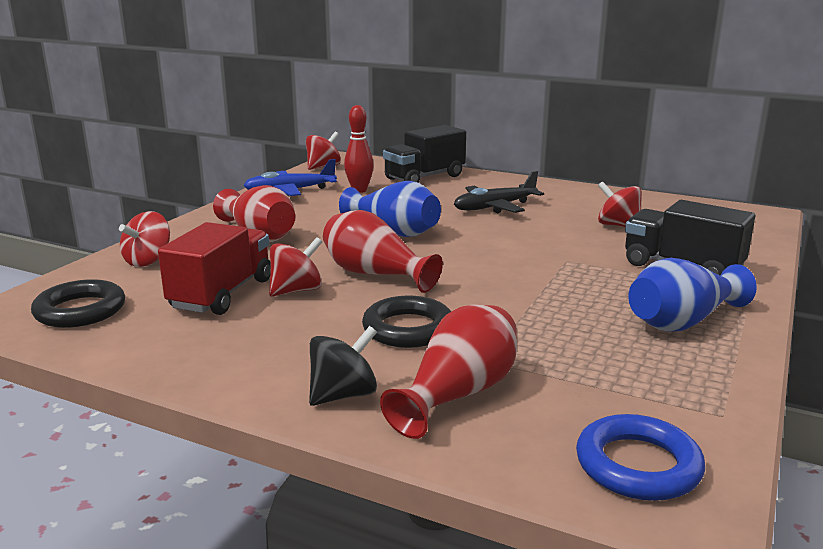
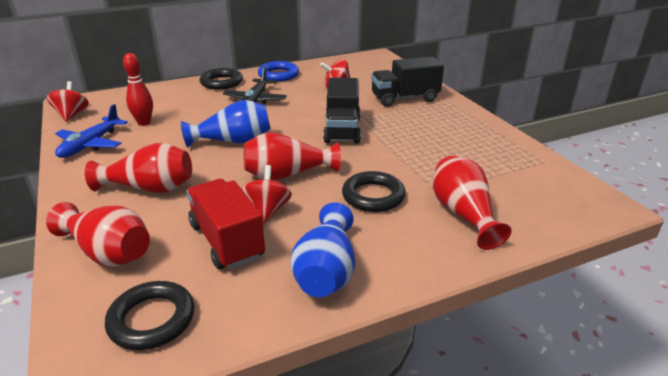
camera: 50 degrees left, 10 degrees up
(148, 261) = (108, 252): red spinning top -> red vase
(343, 395) = (426, 250): black spinning top -> none
(424, 177) = (168, 96): black truck -> black truck (342, 130)
(498, 182) = (221, 82): none -> black ring
(638, 465) = (567, 200): blue ring -> blue ring (278, 75)
(682, 322) = (457, 127): blue vase -> blue vase (326, 271)

